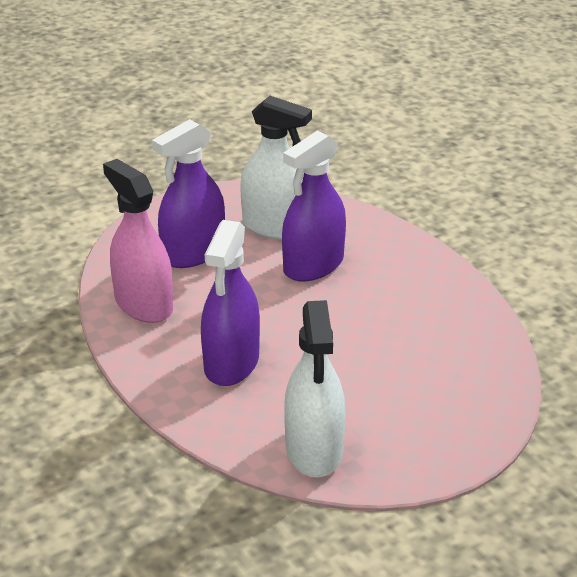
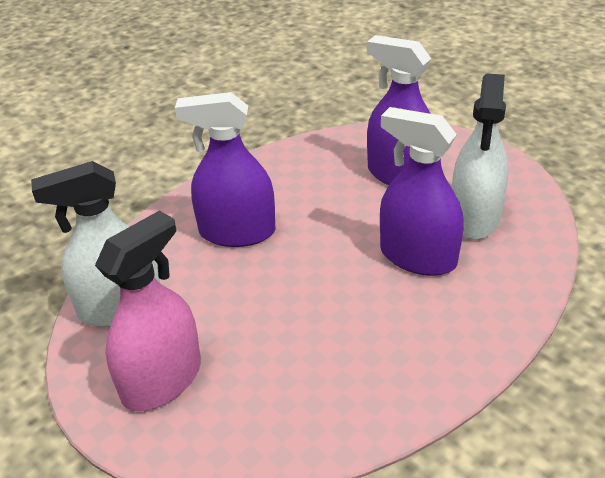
camera: 80 degrees right, 5 degrees up
(143, 304) = (307, 165): pink spray bottle -> pink spray bottle (162, 380)

